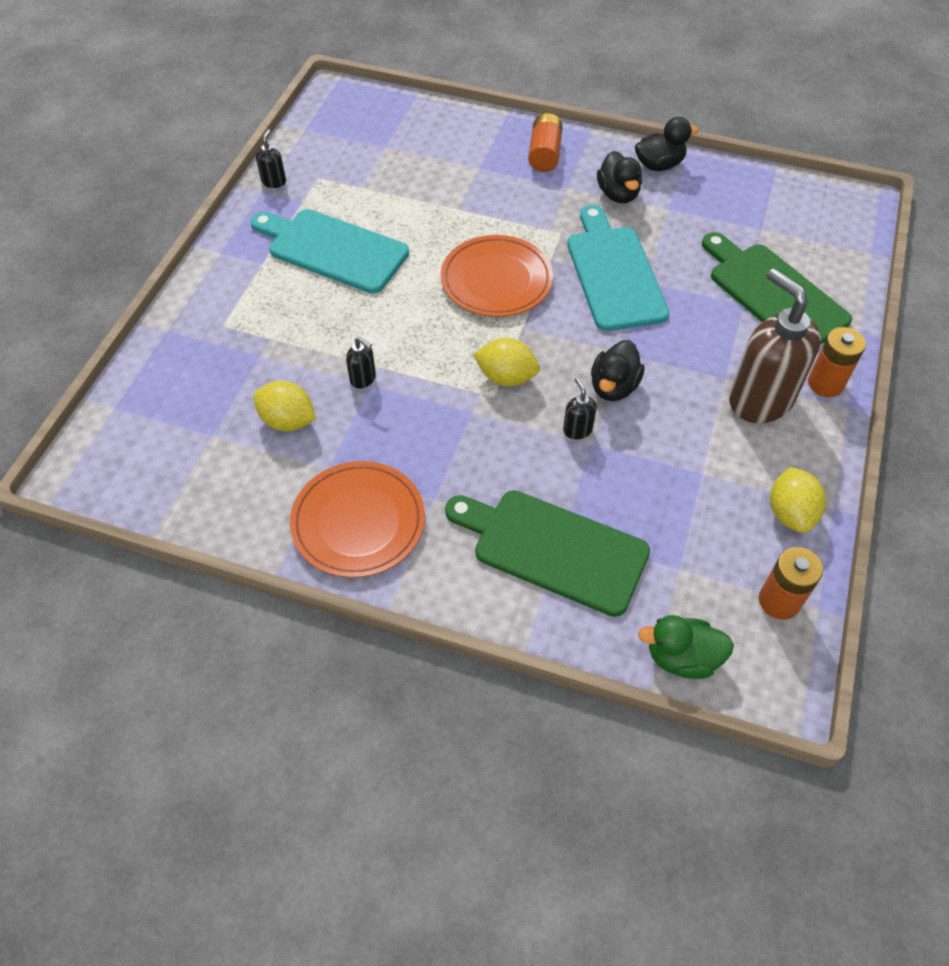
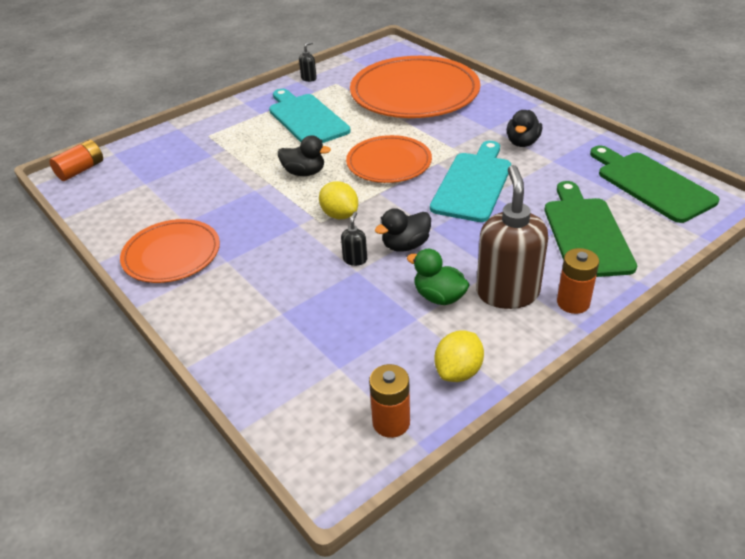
camera: 35 degrees right, 15 degrees down
(288, 421) = (190, 191): yellow lemon -> none
(363, 379) = (253, 185): black soap dispenser -> none
(434, 161) = (414, 93): none -> orange plate
(544, 154) = (492, 108): orange battery -> orange battery (81, 170)
(553, 548) = (268, 318): green cutting board -> green cutting board (651, 184)
(659, 165) = (571, 135): black duck -> black duck (304, 173)
(682, 657) = (283, 422): green duck -> green duck (439, 297)

